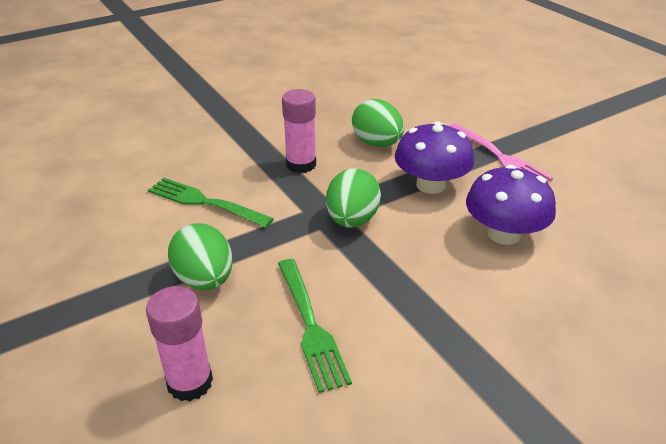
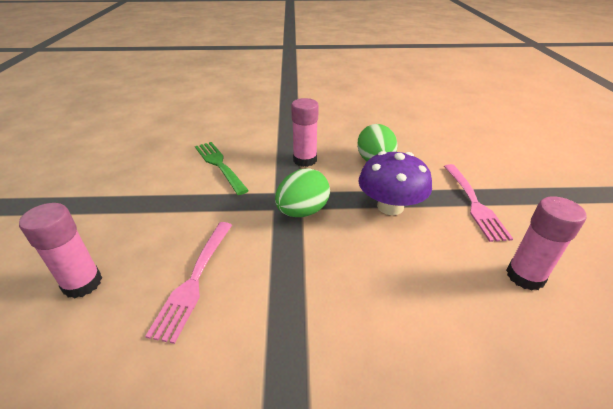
camera: 30 degrees right, 0 degrees up
(205, 279) = (166, 215): green egg -> none
(310, 325) = (194, 280): green fork -> pink fork
(504, 234) = (420, 272): purple mushroom -> none
(581, 206) = (525, 276): none -> pink glue stick

